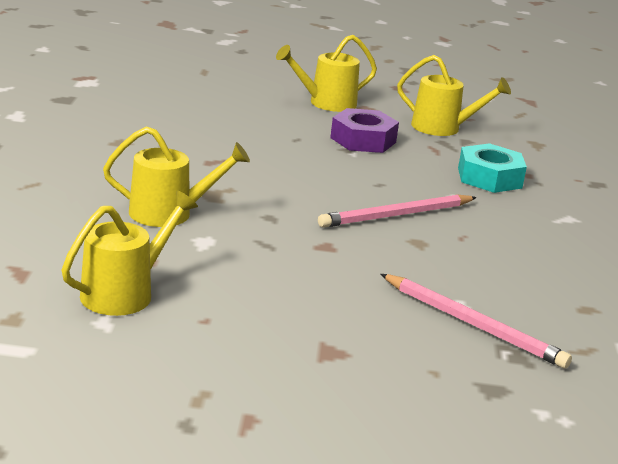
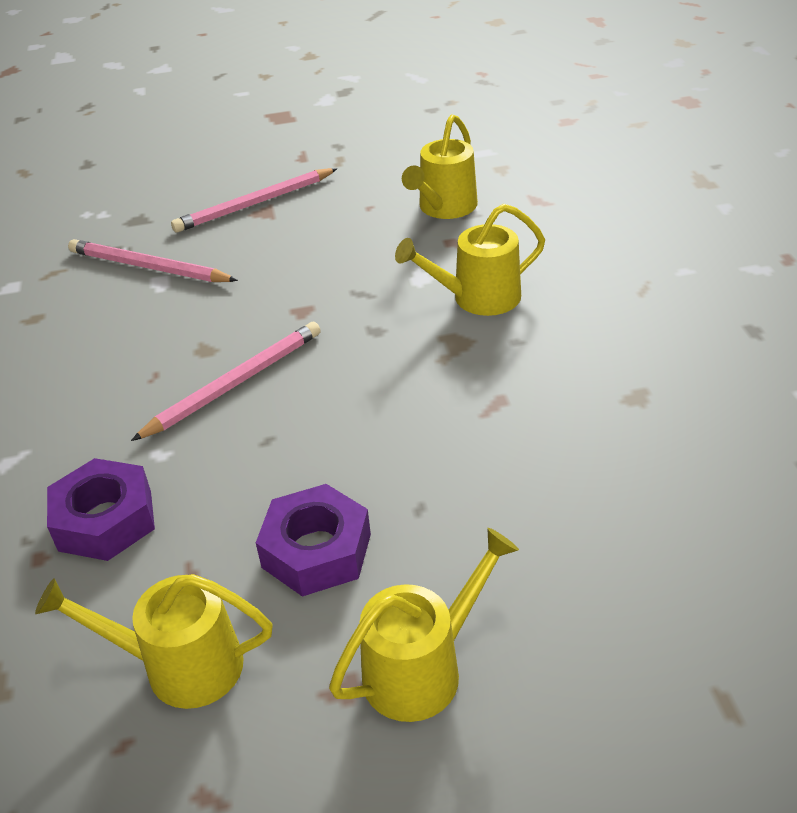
camera: 170 degrees right, 15 degrees up
(339, 364) = (255, 204): none -> pink pencil
(489, 178) = (105, 520): turquoise nut -> purple nut

